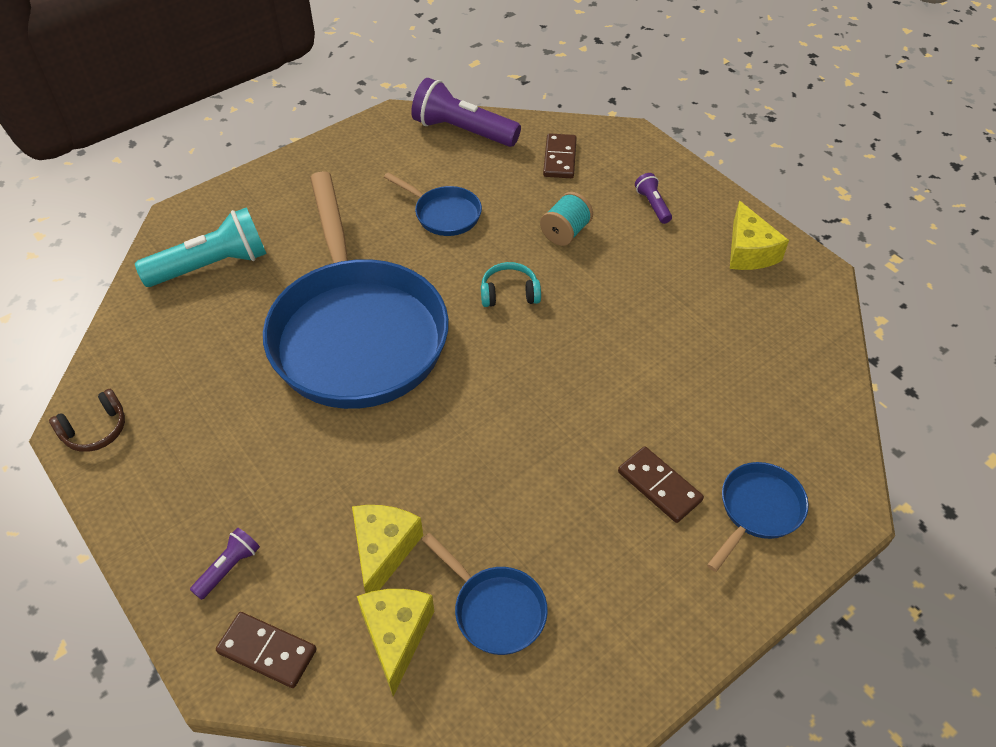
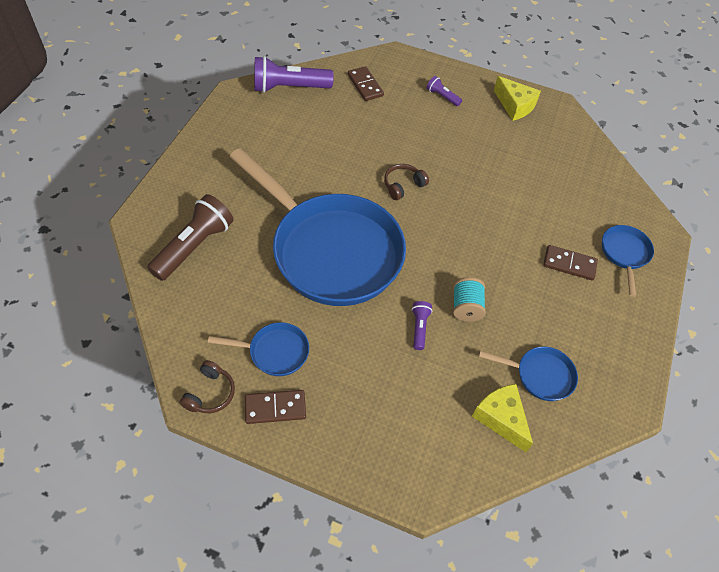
camera: 35 degrees left, 5 degrees up
(212, 266) = (194, 246): turquoise flashlight -> brown flashlight
(228, 568) = (374, 433): purple flashlight -> purple flashlight (419, 328)
(267, 651) = (438, 467): brown domino -> brown domino (275, 408)
(383, 551) = (455, 375): yellow cheese -> none
(444, 214) = (322, 149): blue pan -> blue pan (275, 352)
(509, 293) = (403, 185): turquoise headphones -> brown headphones
(565, 232) = (405, 133): turquoise spool -> turquoise spool (466, 307)

